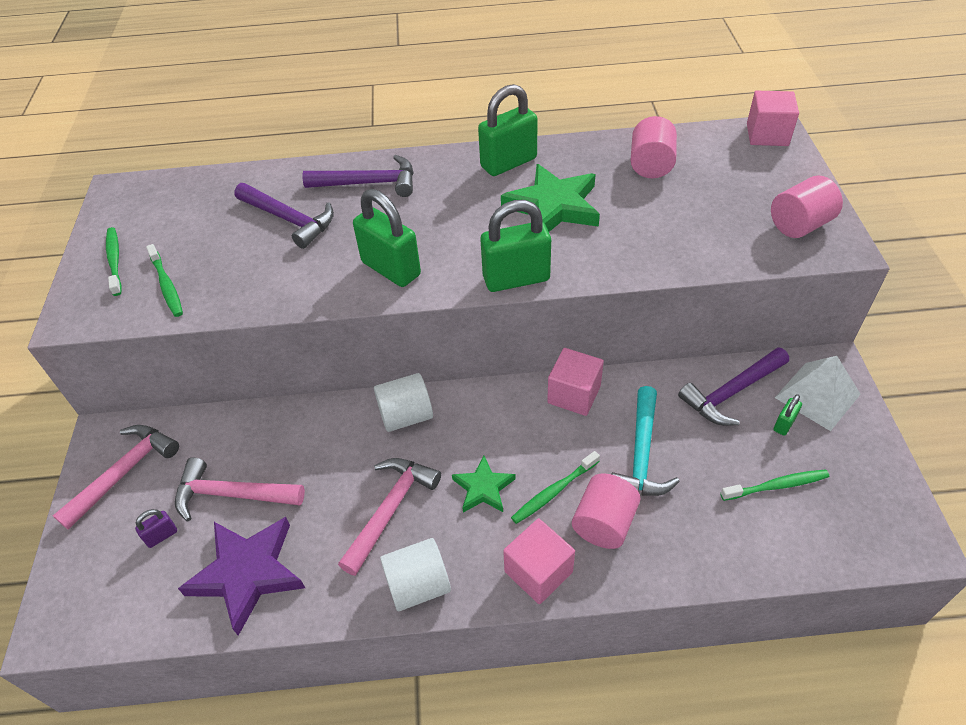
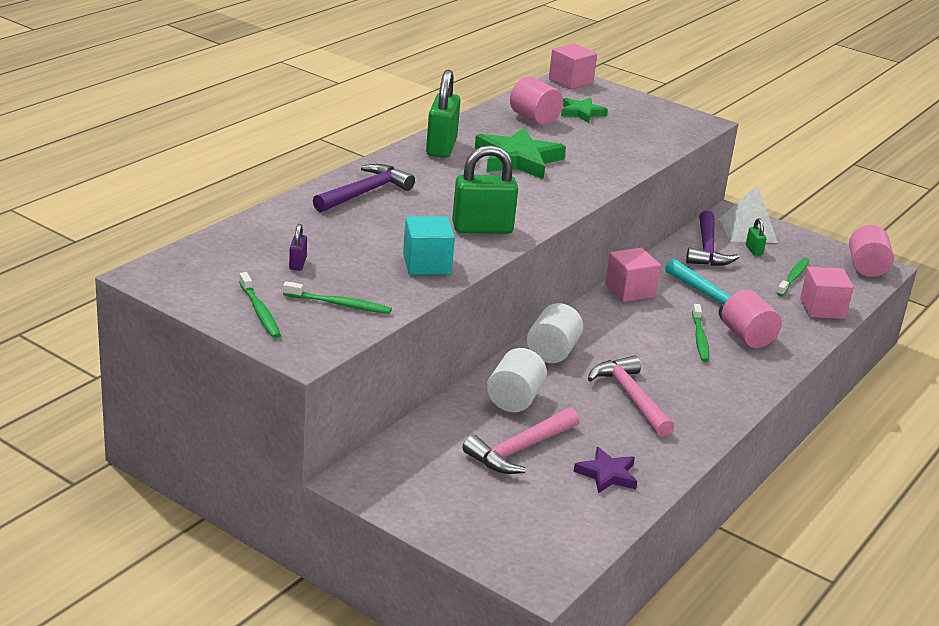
camera: 55 degrees left, 20 degrees down
(115, 261) = (260, 311): green toothbrush -> green toothbrush turned 135 degrees counterclockwise
(124, 472) = (418, 486): pink hammer -> none
(161, 535) = (516, 495): purple padlock -> purple padlock (297, 264)
(247, 573) = (607, 474): purple star -> purple star, size x0.57
(287, 282) = (427, 264): none -> turquoise cube
(289, 220) = (350, 234): purple hammer -> none
(418, 585) = (708, 417): white cylinder -> white cylinder (514, 399)
(483, 488) = (661, 358): green star -> green star (581, 113)
(516, 279) = (568, 202): green padlock -> none
(538, 572) = (753, 374): pink cube -> pink cube (822, 309)
(799, 225) = (666, 119): pink cylinder -> pink cylinder (866, 268)

